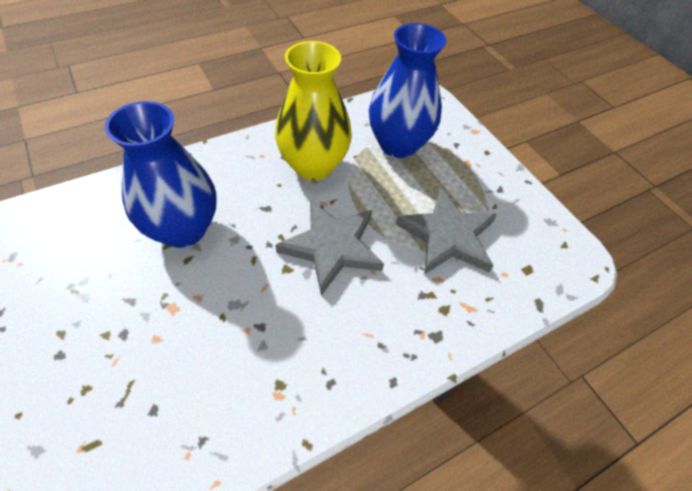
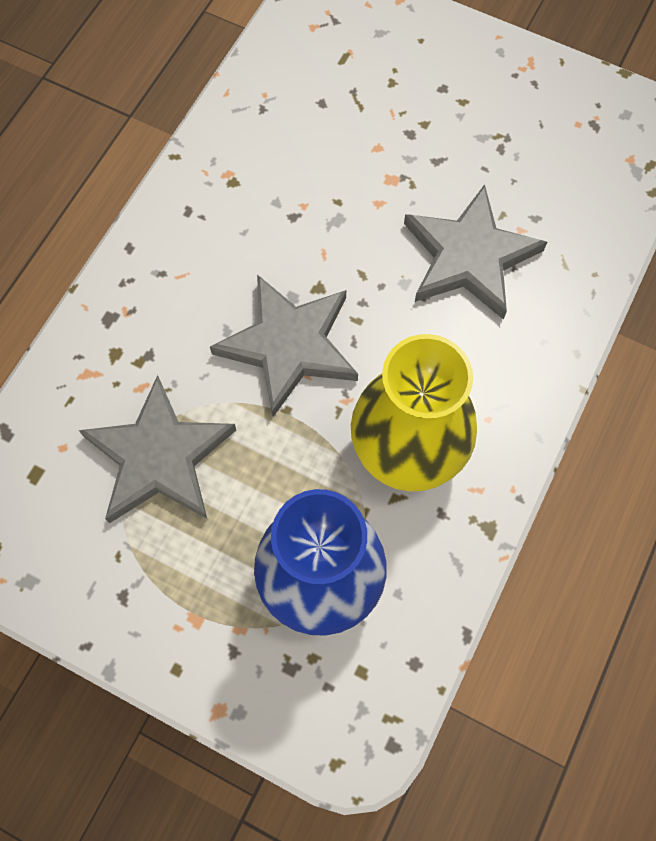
camera: 150 degrees right, 15 degrees up
(183, 229) = (469, 257): blue vase -> grey star

